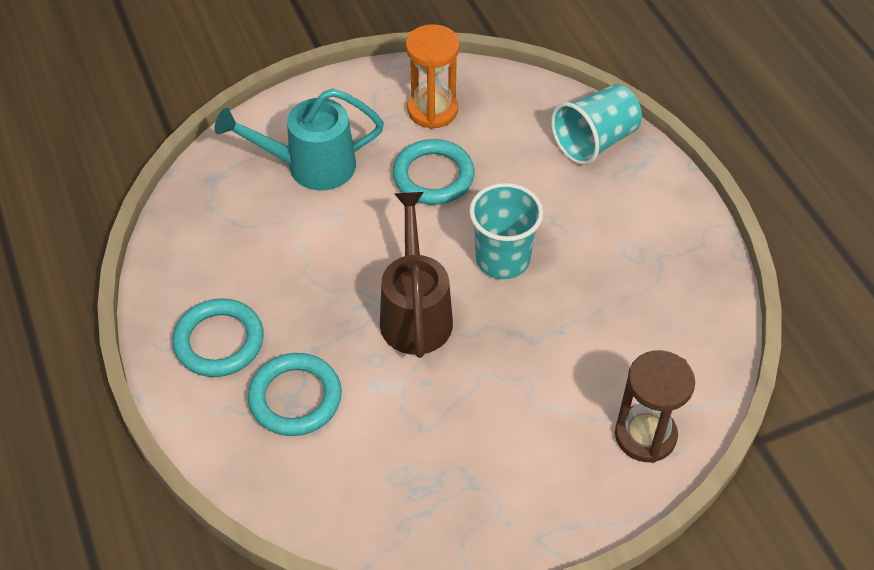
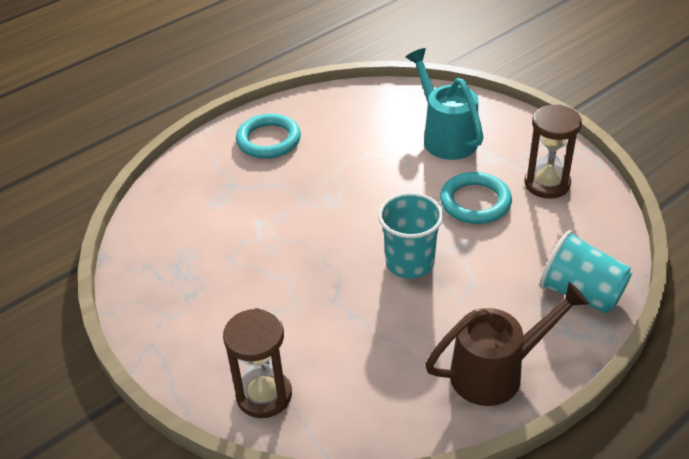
camera: 75 degrees right, 10 degrees down
(295, 398) = (235, 187): turquoise ring -> none
(415, 312) = (333, 226): brown watering can -> brown watering can (496, 372)
(432, 110) = (547, 184): orange hourglass -> brown hourglass

